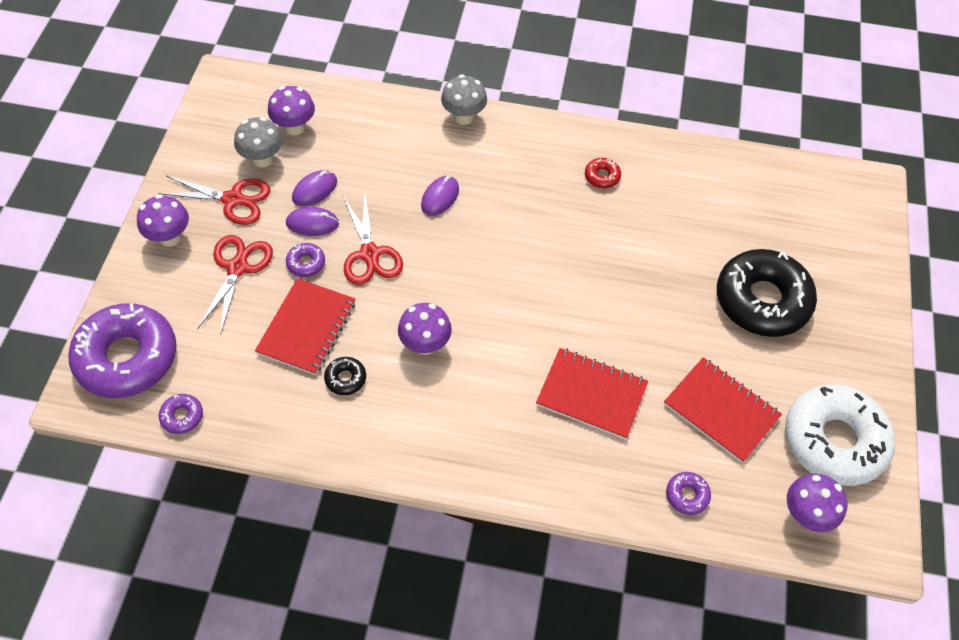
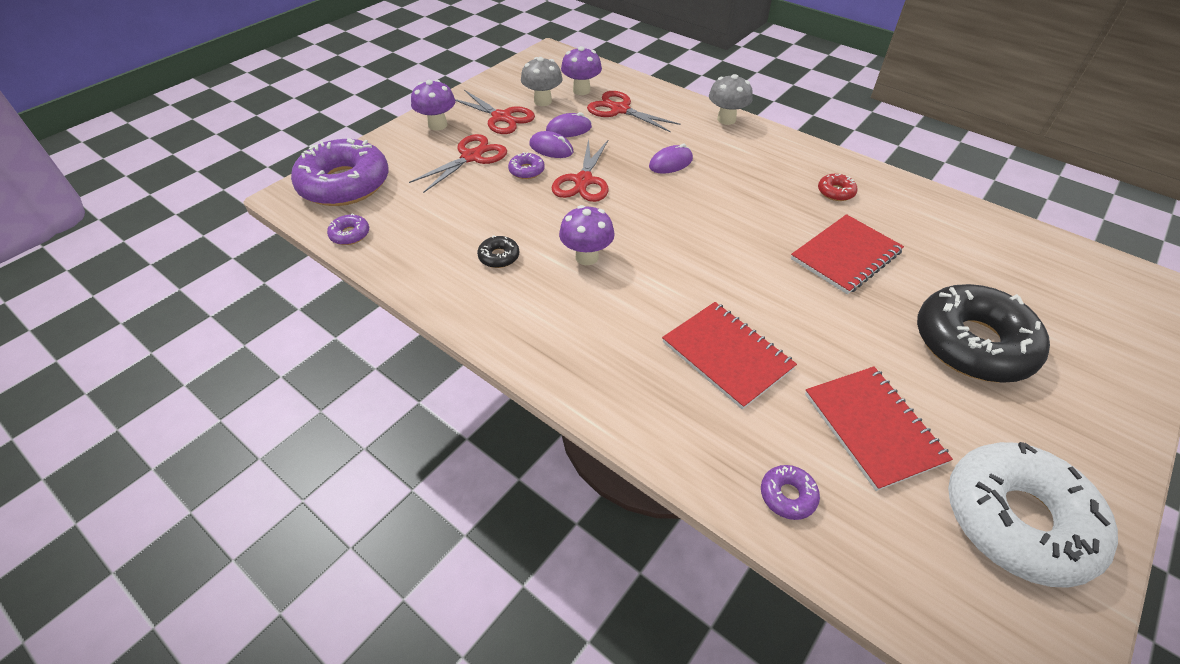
camera: 30 degrees right, 10 degrees down
(306, 328) = (494, 211): red notebook -> red notebook (845, 255)
(351, 142) = (619, 110): none -> red scissors
(805, 515) = (941, 589): purple mushroom -> none

